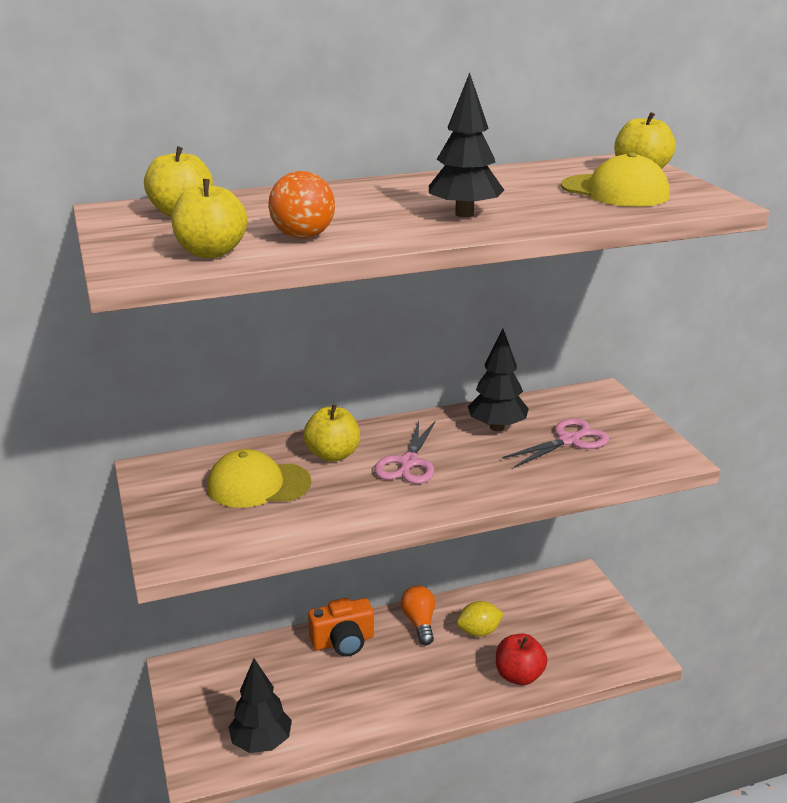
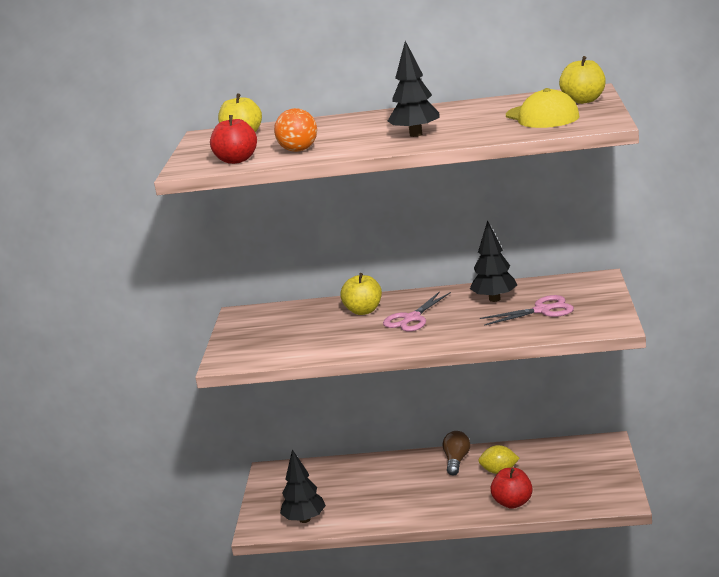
camera: 25 degrees right, 5 degrees down
(211, 252) = (236, 160): yellow apple -> red apple
(258, 485) = (302, 326): yellow cap -> none
(343, 641) = (392, 466): orange camera -> none
(419, 623) = (456, 461): orange light bulb -> brown light bulb

